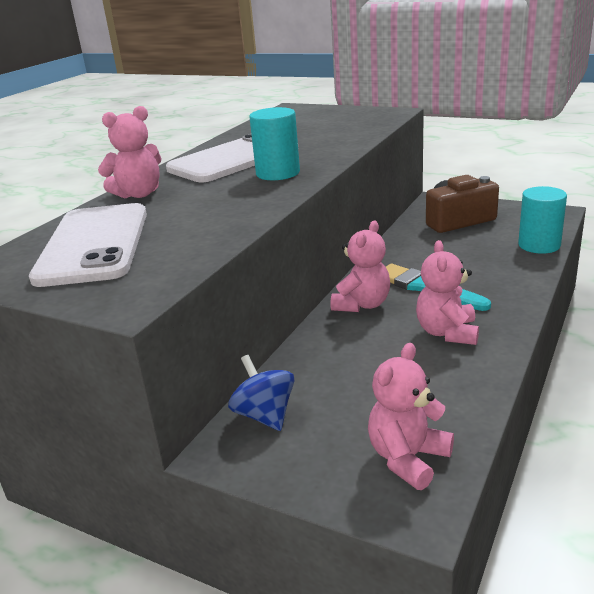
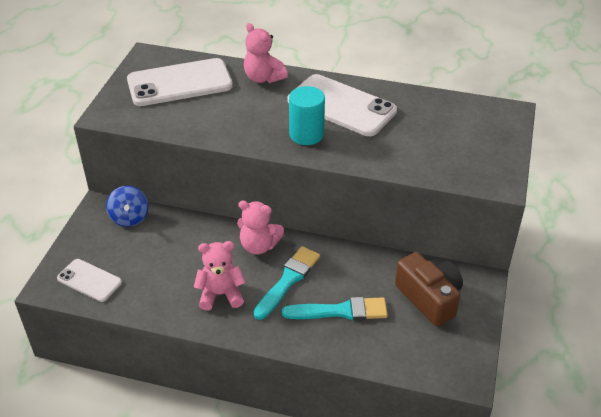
camera: 75 degrees right, 15 degrees up
(265, 415) = (129, 218): blue spinning top -> blue spinning top turned 120 degrees clockwise
(408, 458) = (89, 280): pink teddy bear -> white phone
(475, 261) = (340, 311): none -> turquoise brush
(539, 245) = (380, 358): turquoise cylinder -> none

